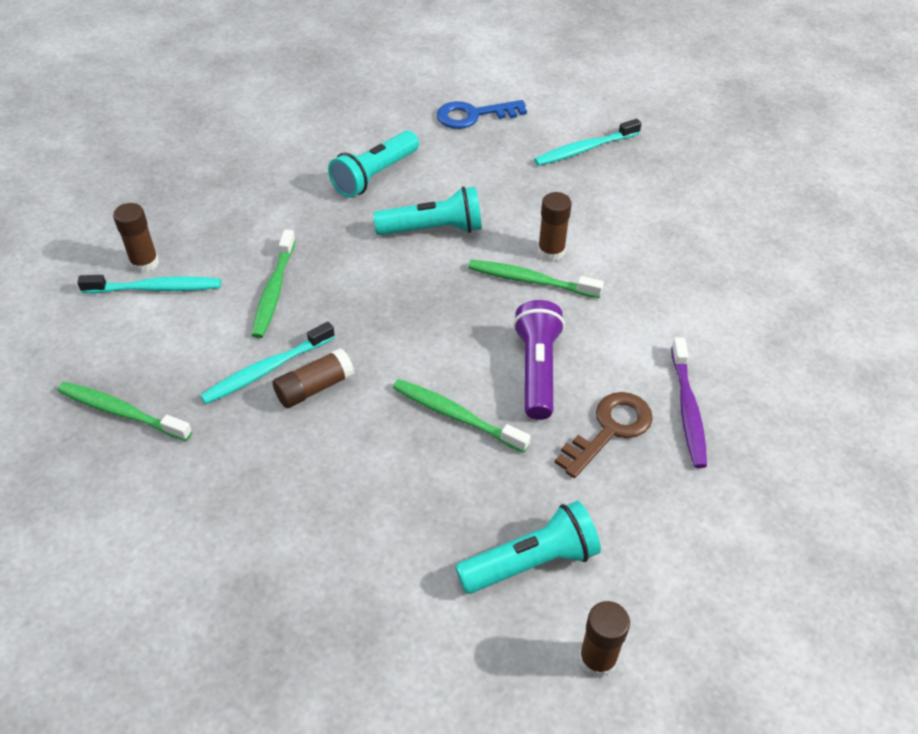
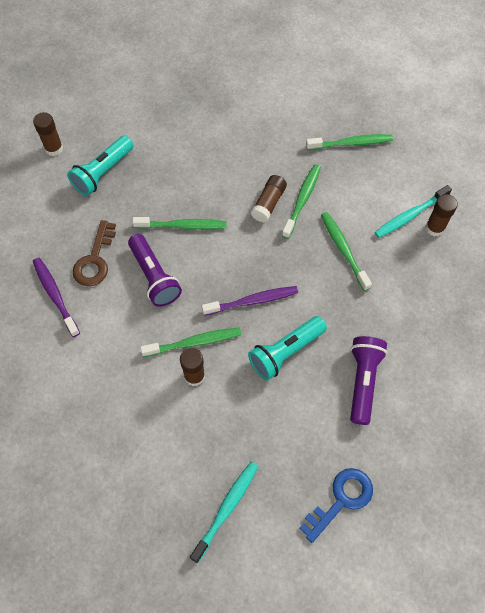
camera: 150 degrees right, 15 degrees up
(266, 370) = (302, 200): turquoise toothbrush -> green toothbrush
(374, 176) = (363, 381): turquoise flashlight -> purple flashlight
(431, 289) = (252, 301): none -> purple toothbrush

